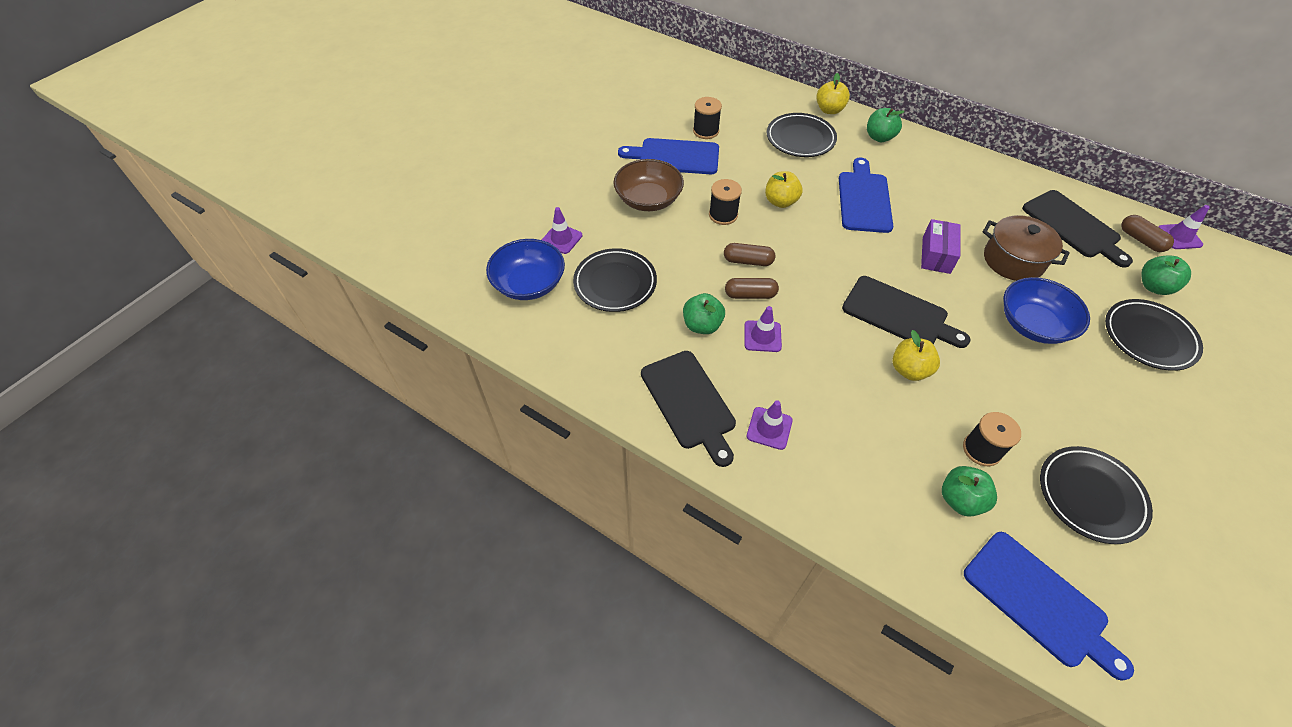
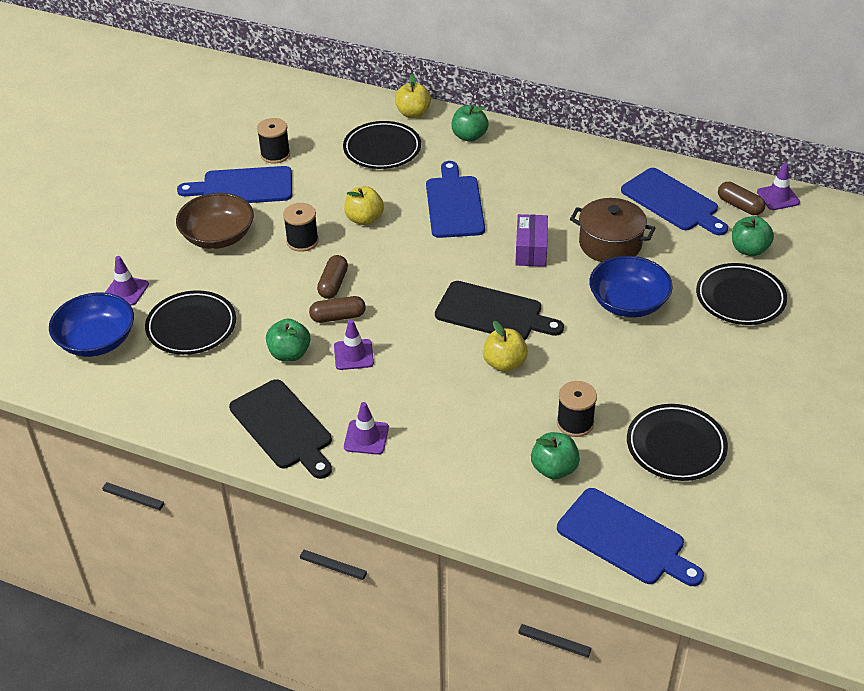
camera: 10 degrees left, 10 degrees down
(748, 261) = (333, 284): brown capsule -> brown capsule turned 75 degrees counterclockwise
(1073, 226) = (672, 202): black cutting board -> blue cutting board

